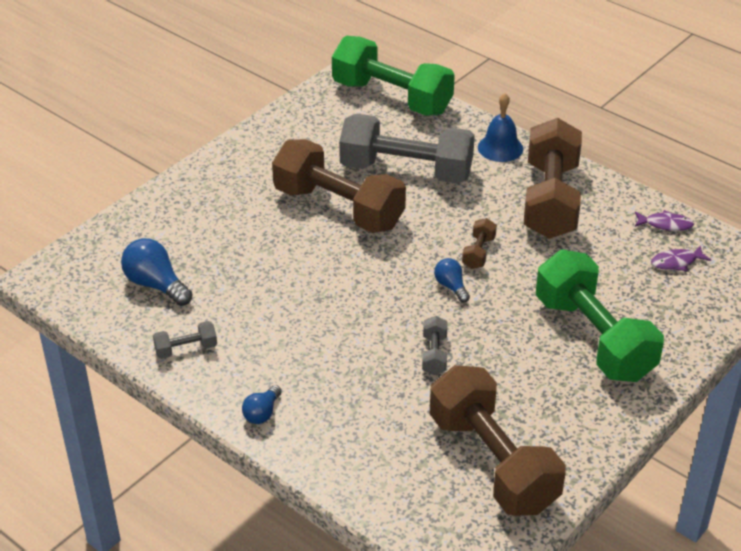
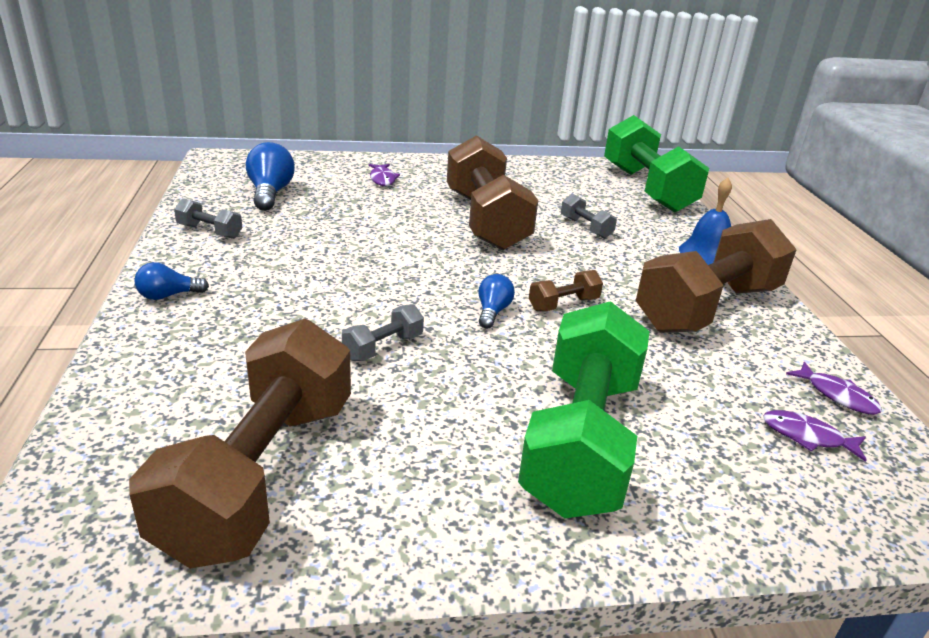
camera: 40 degrees right, 10 degrees down
(206, 212) = (382, 179): none -> purple fish
(406, 171) = (585, 228): grey dumbbell -> grey dumbbell, size x0.41

